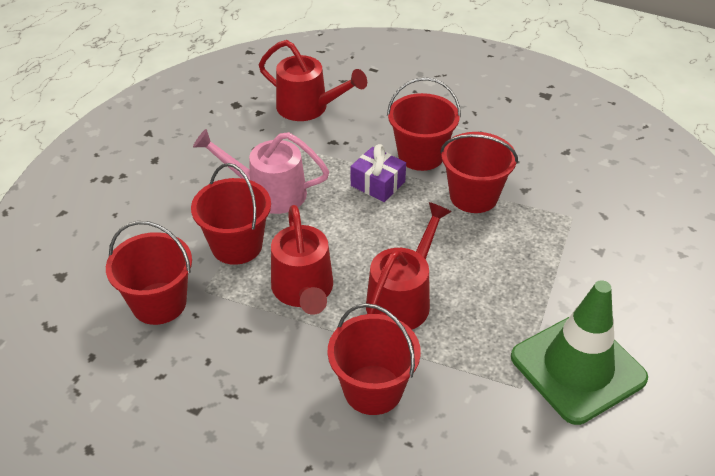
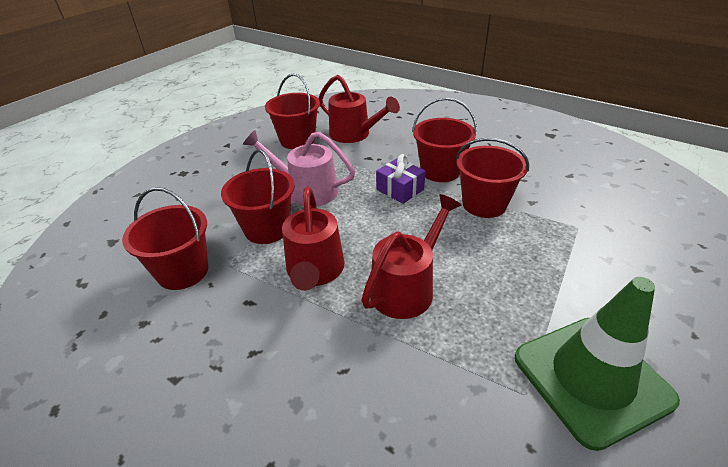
camera: 10 degrees right, 5 degrees down
(373, 389) = (361, 378): red bucket -> red bucket (297, 140)

